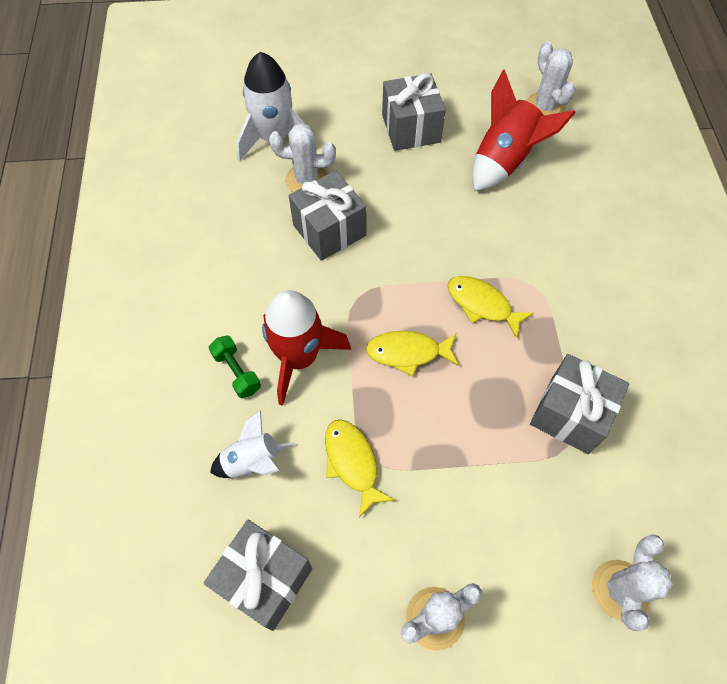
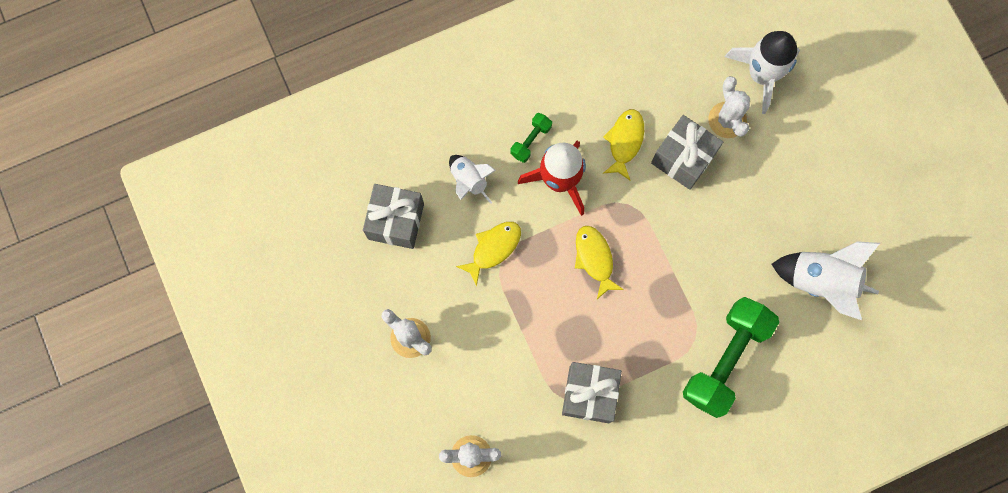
camera: 70 degrees right, 15 degrees up
(411, 129) = (823, 187): grey gift -> none
(482, 305) = (660, 303): yellow fish -> yellow fish (625, 142)
(505, 161) = (821, 282): red rocket -> white rocket
(545, 107) = (905, 302): white cactus -> none
(563, 265) = (725, 360): none -> green dumbbell

